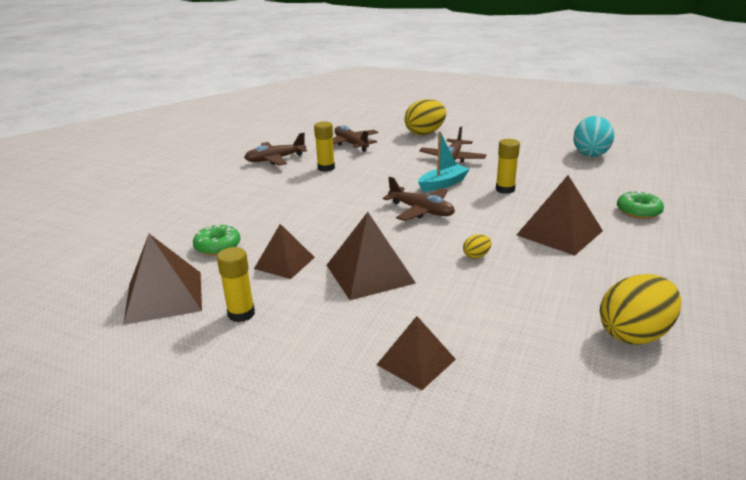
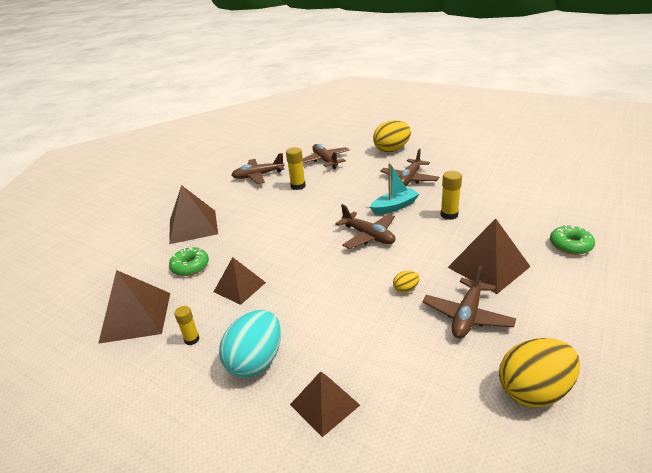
camera: 10 degrees right, 5 degrees up
(241, 314) = (192, 339): yellow glue stick -> yellow glue stick, size x0.66
(370, 273) = (308, 303): brown pyramid -> brown pyramid (193, 226)
(549, 275) = (467, 315): none -> brown plane
(590, 153) = (539, 176): turquoise egg -> turquoise egg (256, 361)

